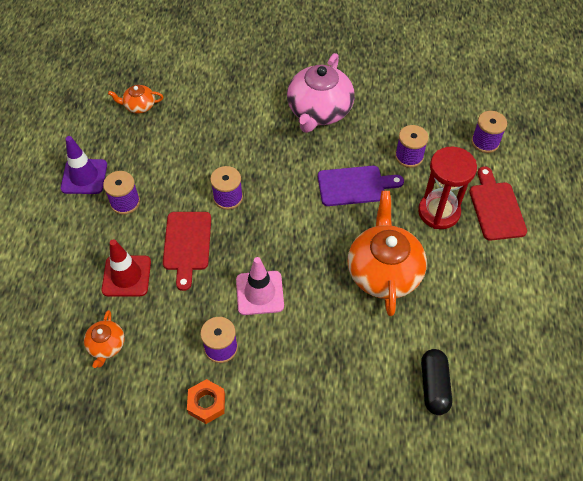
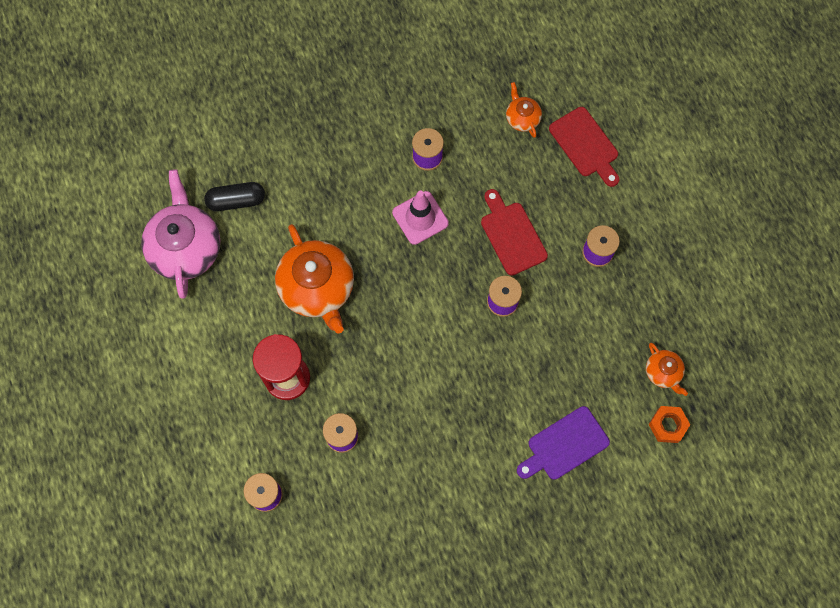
camera: 155 degrees right, 15 degrees up
(84, 176) = (656, 262): purple traffic cone -> none
(126, 276) = (546, 182): red traffic cone -> none
(139, 106) = (663, 372): orange teapot -> orange teapot turned 90 degrees clockwise
(207, 403) = (414, 109): orange nut -> orange nut (667, 425)
(319, 111) = (465, 456): pink teapot -> pink teapot (185, 248)
(354, 186) = (384, 372): purple cutting board -> purple cutting board (564, 445)
(434, 386) = (236, 201): black capsule -> black capsule turned 75 degrees counterclockwise
(496, 208) = (231, 409): red cutting board -> red cutting board (585, 145)

